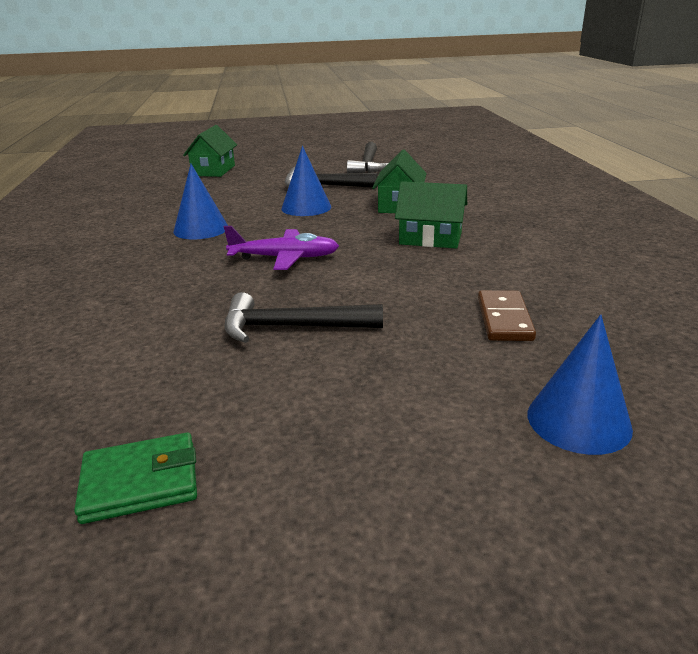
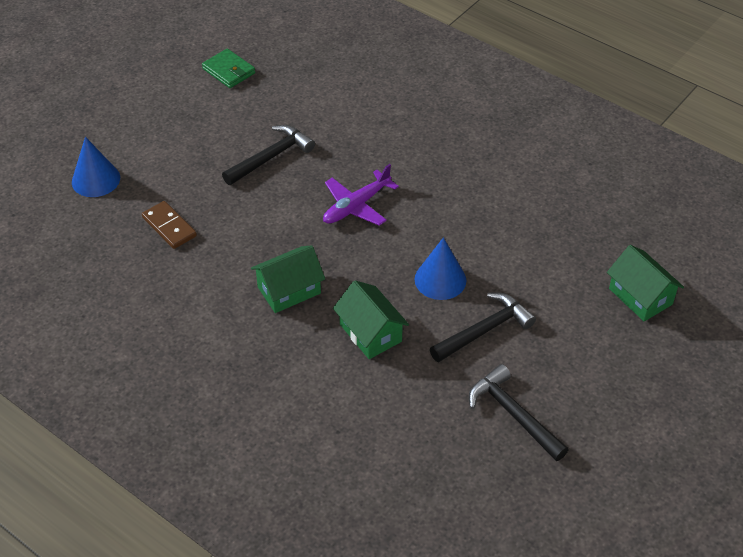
camera: 135 degrees right, 20 degrees up
(140, 482) = (229, 71): green wallet -> green wallet turned 75 degrees counterclockwise
(201, 229) = (465, 201): blue cone -> none

